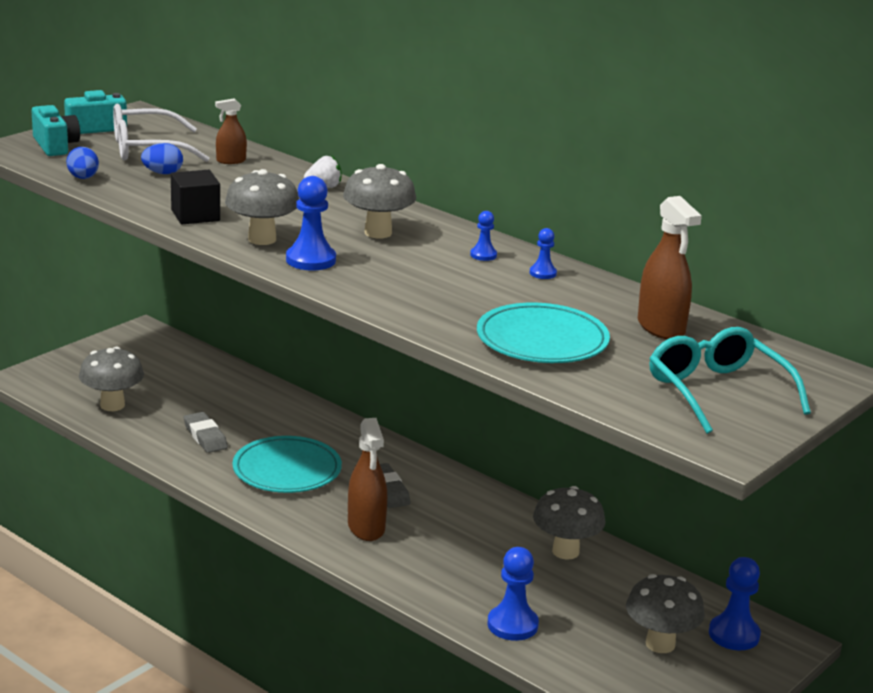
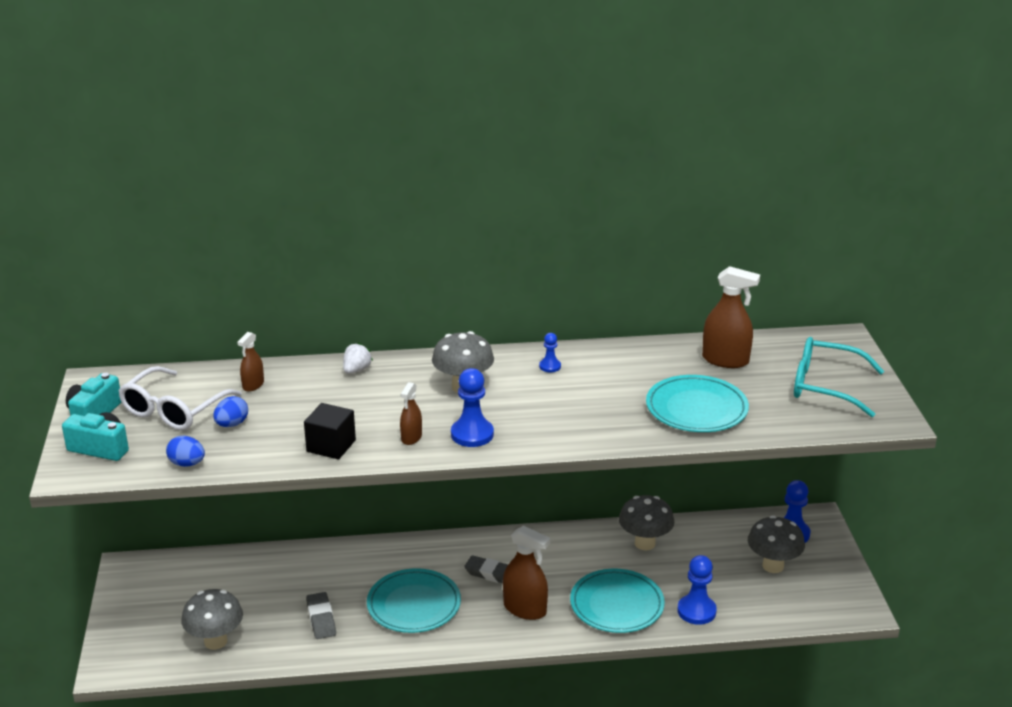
camera: 45 degrees left, 5 degrees up
(205, 436) = (321, 619): grey eraser -> grey eraser turned 60 degrees clockwise
(262, 239) = (411, 437): grey mushroom -> brown spray bottle
(449, 574) = (617, 605): none -> turquoise plate
(543, 273) = (603, 359): blue pawn -> none

